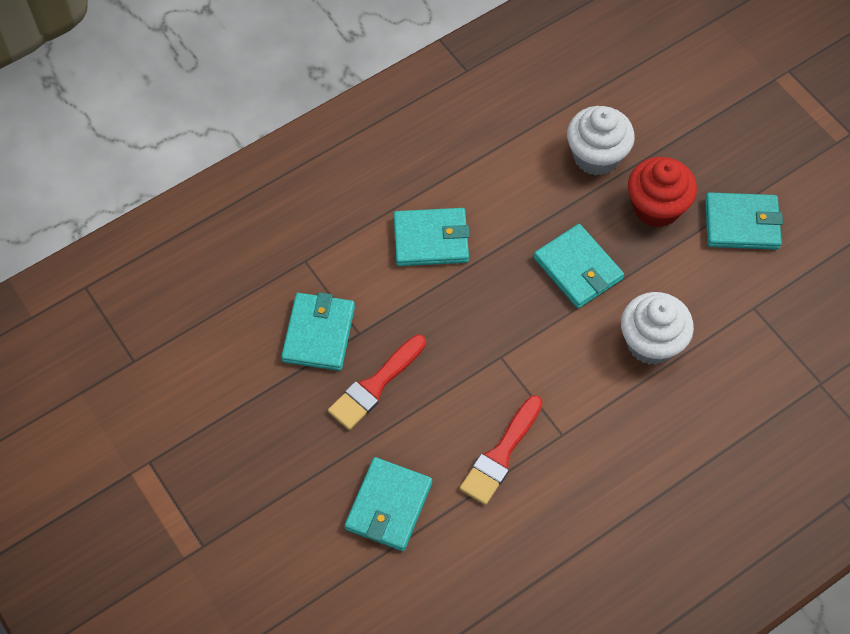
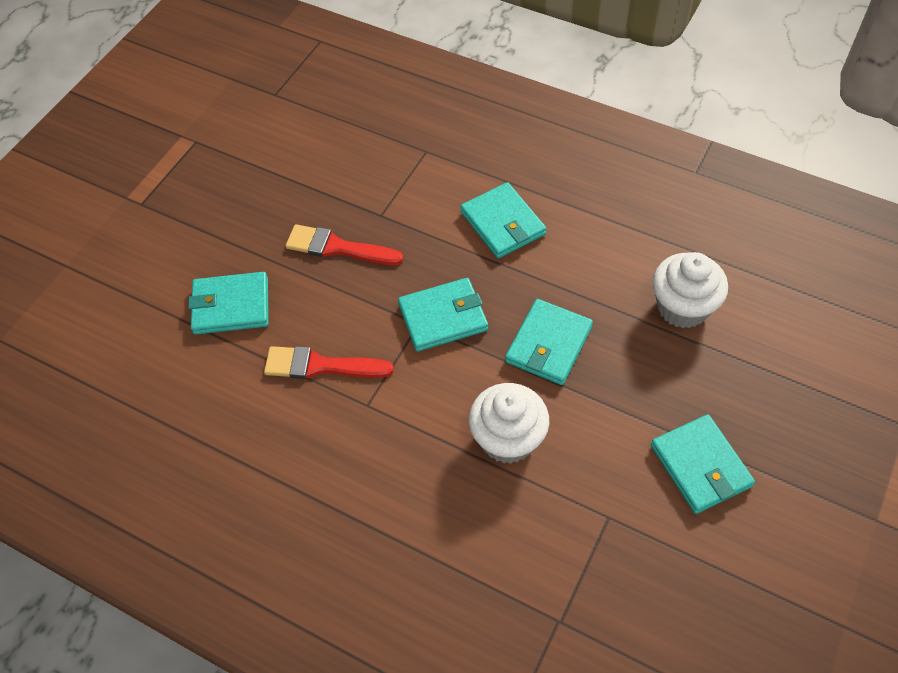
camera: 65 degrees right, 5 degrees down
(319, 334) = (363, 190): turquoise wallet -> turquoise wallet (443, 317)
(656, 207) = (663, 381): red cupcake -> none

